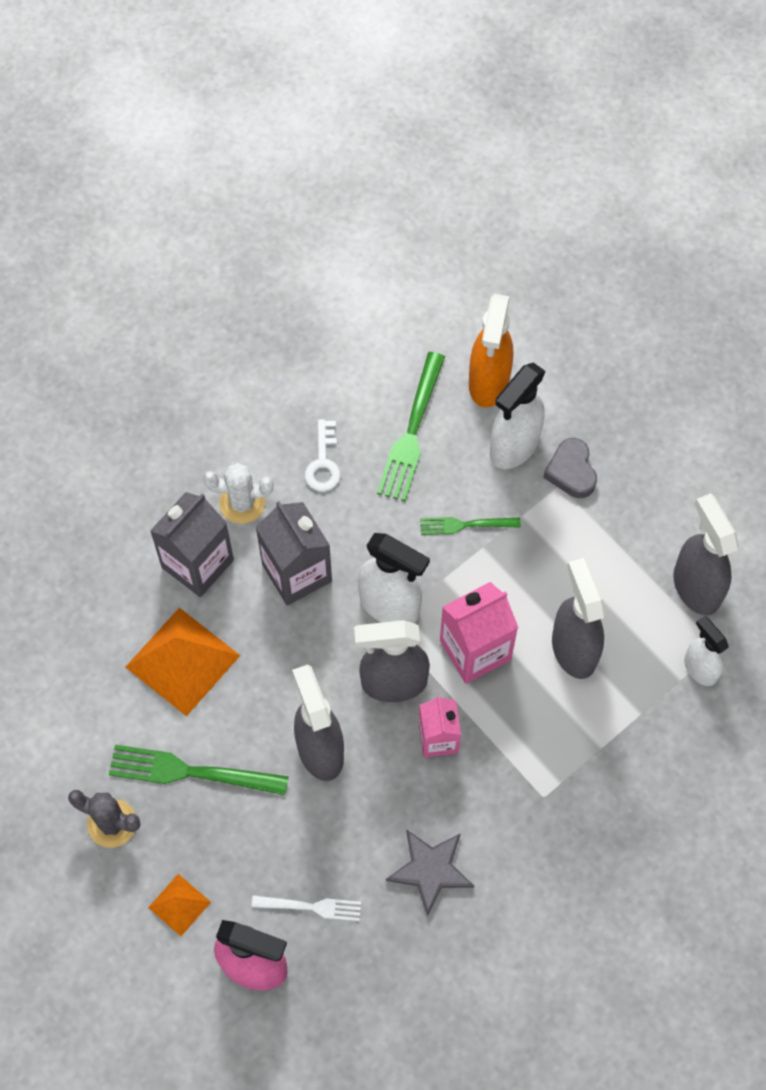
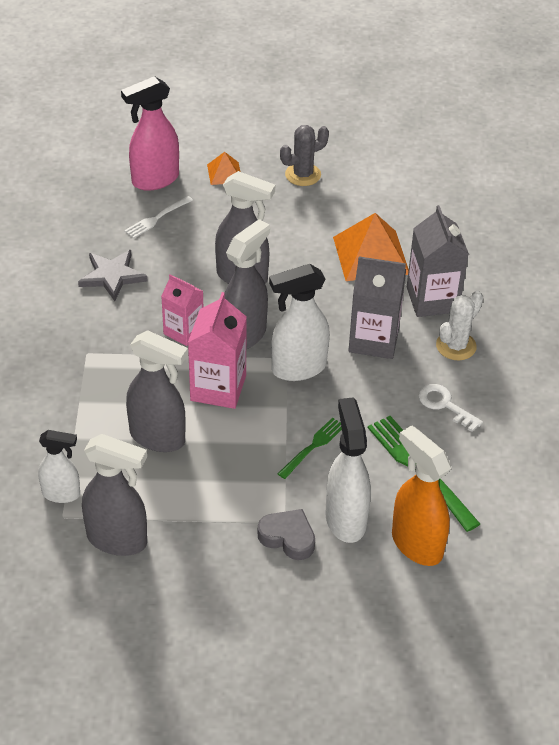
camera: 130 degrees right, 20 degrees down
(191, 772) = (295, 219): green fork -> none

